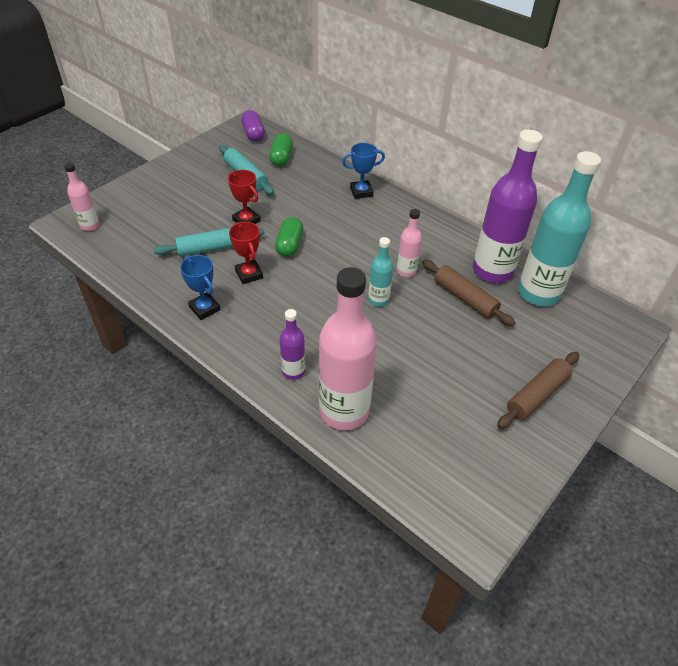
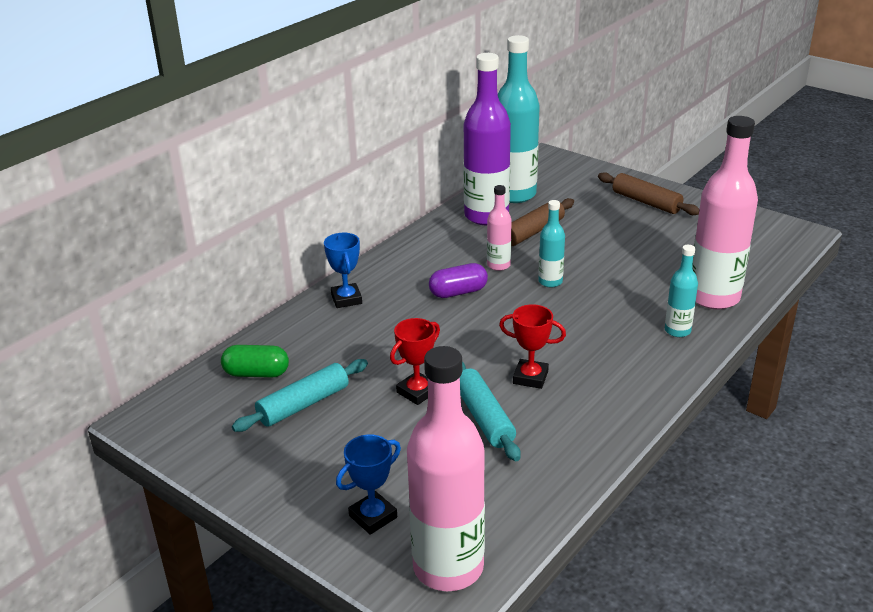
camera: 90 degrees left, 15 degrees down
(90, 225) = (448, 567): pink bottle -> pink bottle, size x2.05
(204, 308) = (604, 407): blue trophy -> blue trophy (373, 516)
(249, 274) = (530, 377): red trophy -> red trophy turned 45 degrees clockwise
(253, 134) = (179, 409): purple capsule -> purple capsule (458, 292)
(289, 245) = (466, 349): green capsule -> none
(293, 371) = (677, 331): purple bottle -> turquoise bottle

